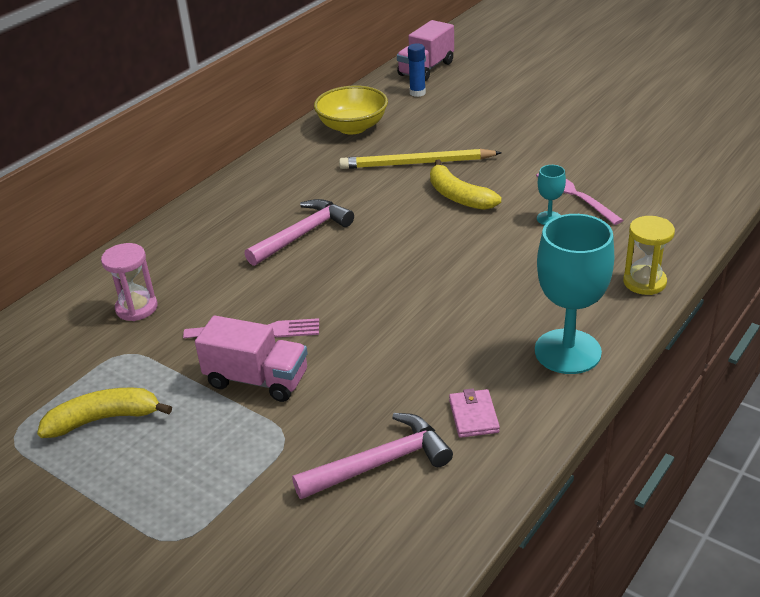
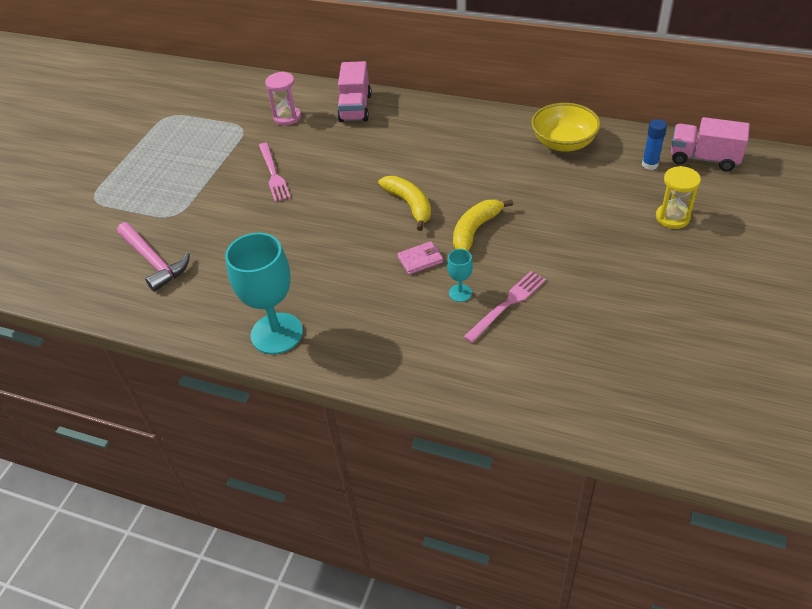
camera: 75 degrees right, 10 degrees up
(104, 419) = (184, 141): yellow banana -> yellow banana (409, 205)
(257, 379) = (225, 188): pink truck -> pink truck (355, 108)
(302, 234) = (390, 161): pink hammer -> none
(416, 163) = (519, 194): yellow pencil -> none
(473, 416) = (200, 295): pink wallet -> pink wallet (420, 260)
(644, 282) = (380, 370): yellow hourglass -> yellow hourglass (672, 218)

